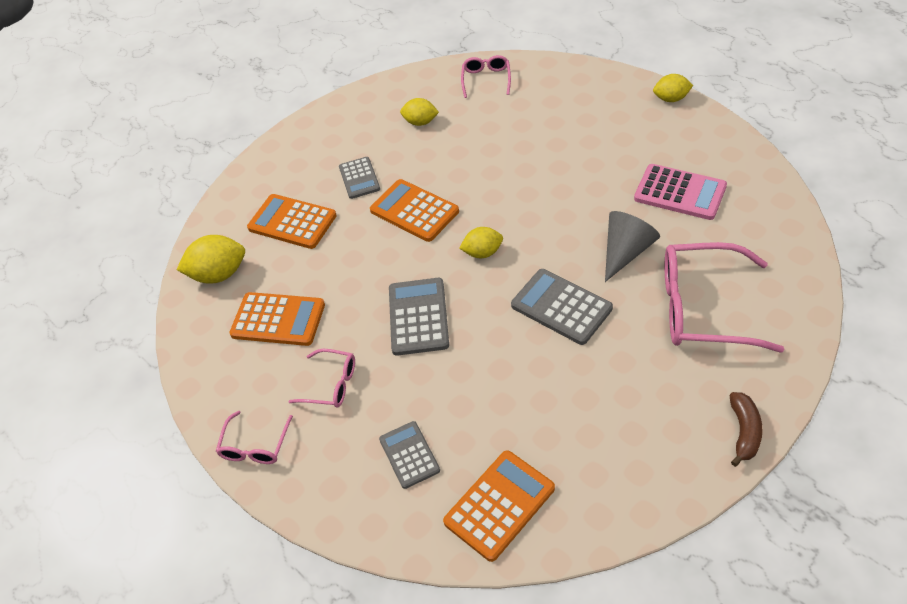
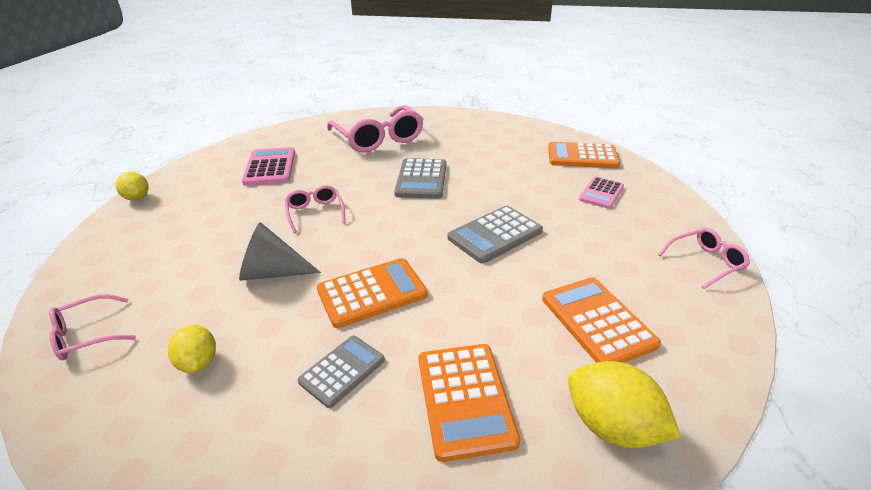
camera: 130 degrees left, 15 degrees down
(331, 384) = (606, 250): pink glasses -> pink glasses (315, 213)
(409, 455) = (601, 193): grey calculator -> pink calculator
(414, 211) = (372, 292): orange calculator -> orange calculator turned 120 degrees counterclockwise
(482, 252) = (396, 229): yellow lemon -> none
(626, 252) = (347, 171): grey cone -> grey cone (272, 272)
(744, 432) = (452, 115): brown banana -> none

